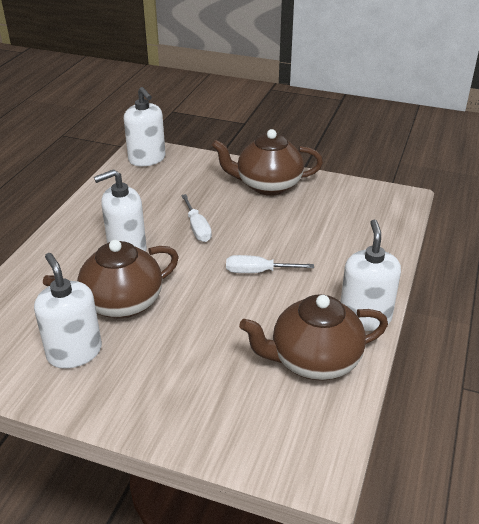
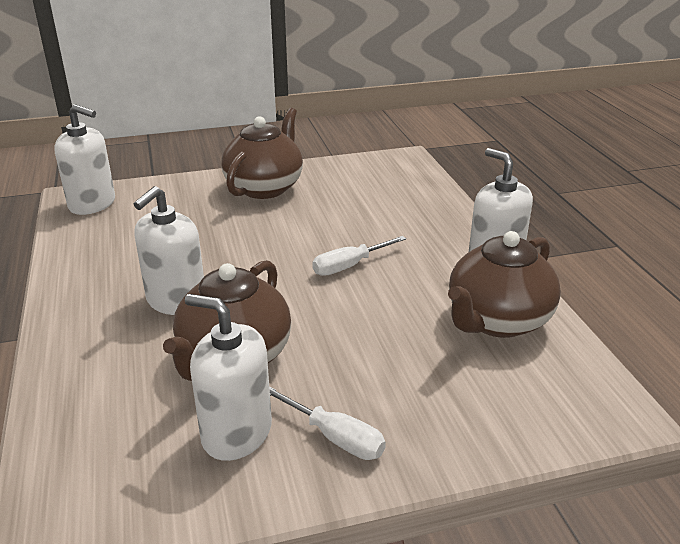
camera: 35 degrees left, 5 degrees down
(197, 228) = (234, 250): white screwdriver -> white screwdriver (334, 437)
(267, 185) = (265, 187): brown teapot -> brown teapot turned 150 degrees clockwise

